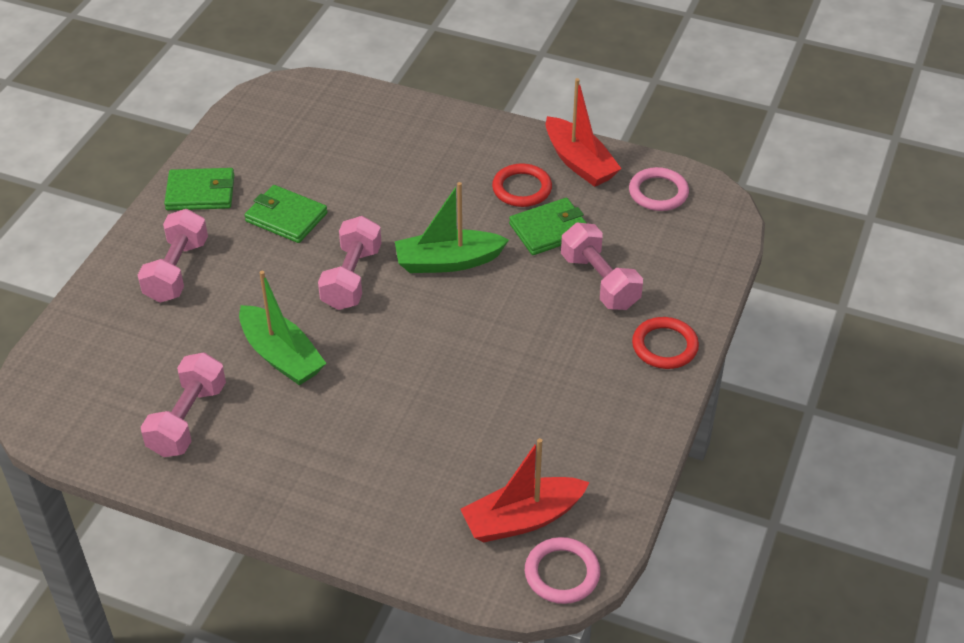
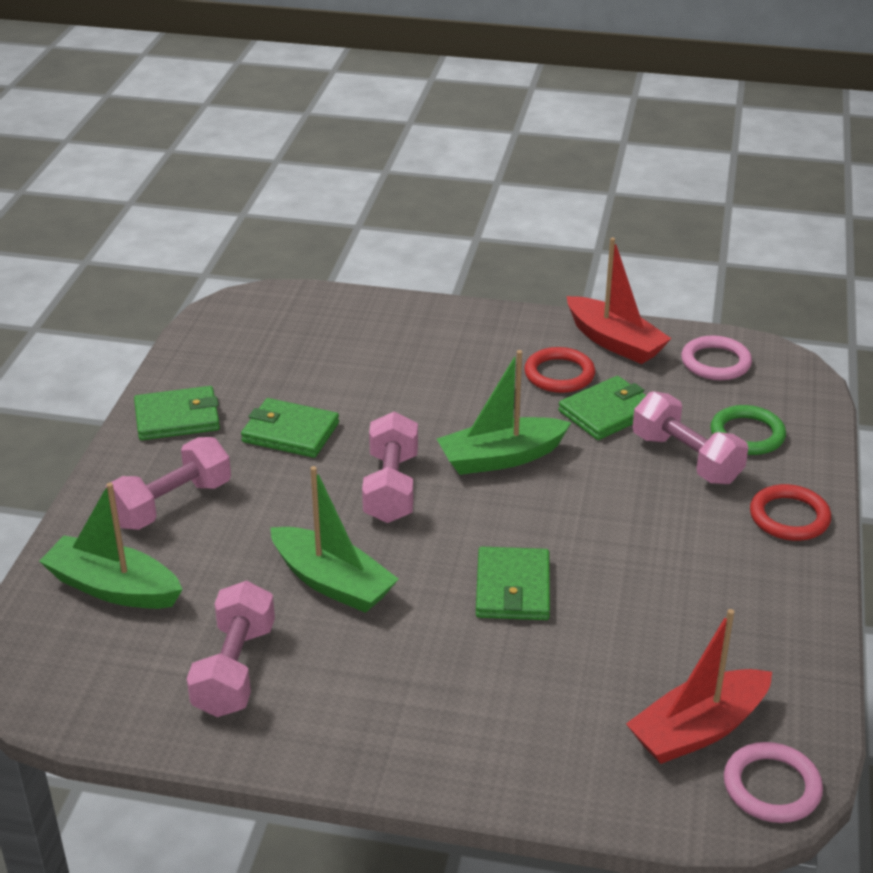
camera: 10 degrees left, 10 degrees down
(115, 338) = (113, 588): none -> green boat
(176, 270) = (171, 504): pink dumbbell -> pink dumbbell turned 45 degrees clockwise
(419, 380) = (513, 588): none -> green wallet
(659, 265) = (747, 434): none -> green ring

